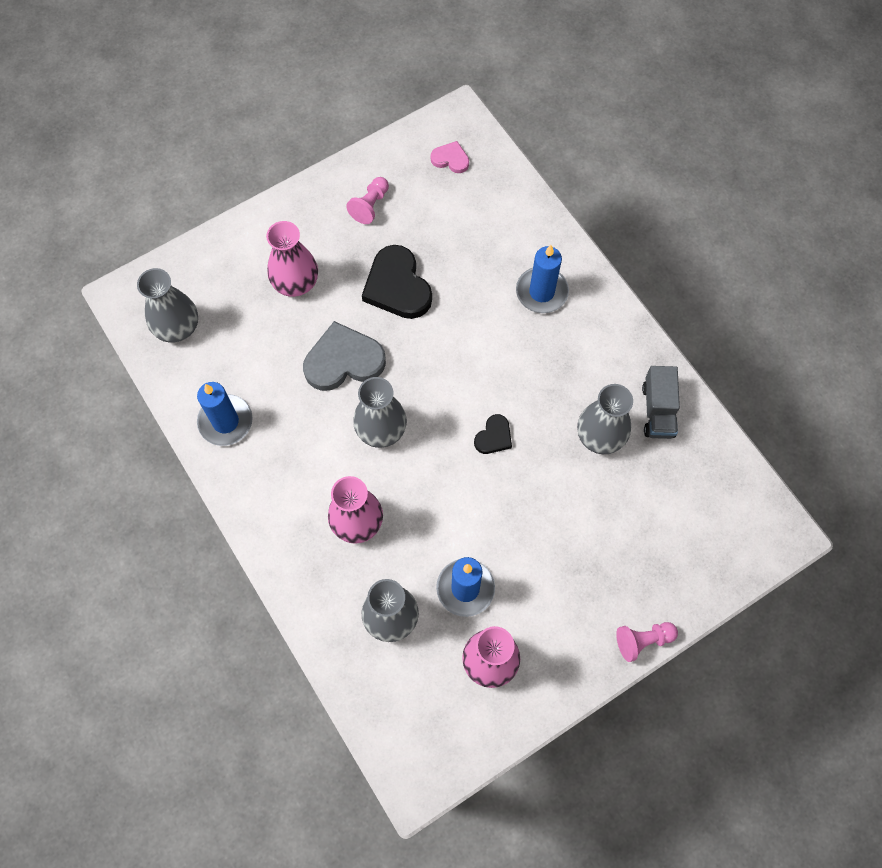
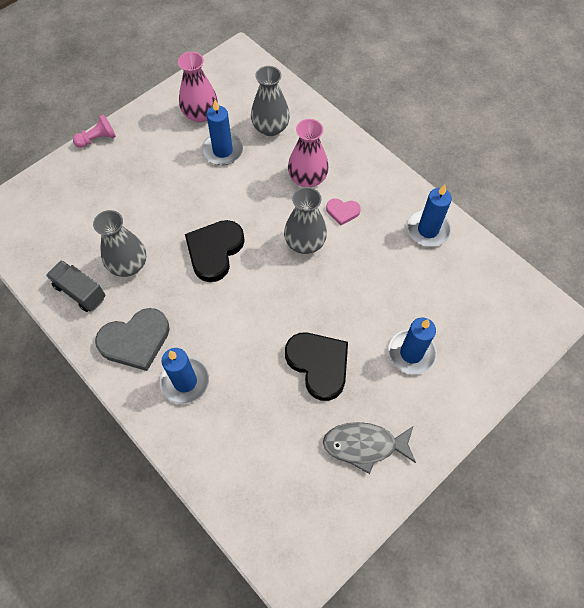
camera: 170 degrees right, 5 degrees down
(177, 327) = (497, 296): grey vase -> none
(295, 282) = (411, 353): pink vase -> blue candle
(343, 360) = (349, 291): grey heart -> grey heart (135, 340)
(370, 206) = (364, 445): pink pawn -> grey fish
(450, 159) = (294, 517): pink heart -> pink heart (342, 212)
(494, 436) = (214, 251): black heart -> black heart, size x1.93
(658, 410) = (80, 292): grey truck -> grey truck turned 45 degrees counterclockwise

